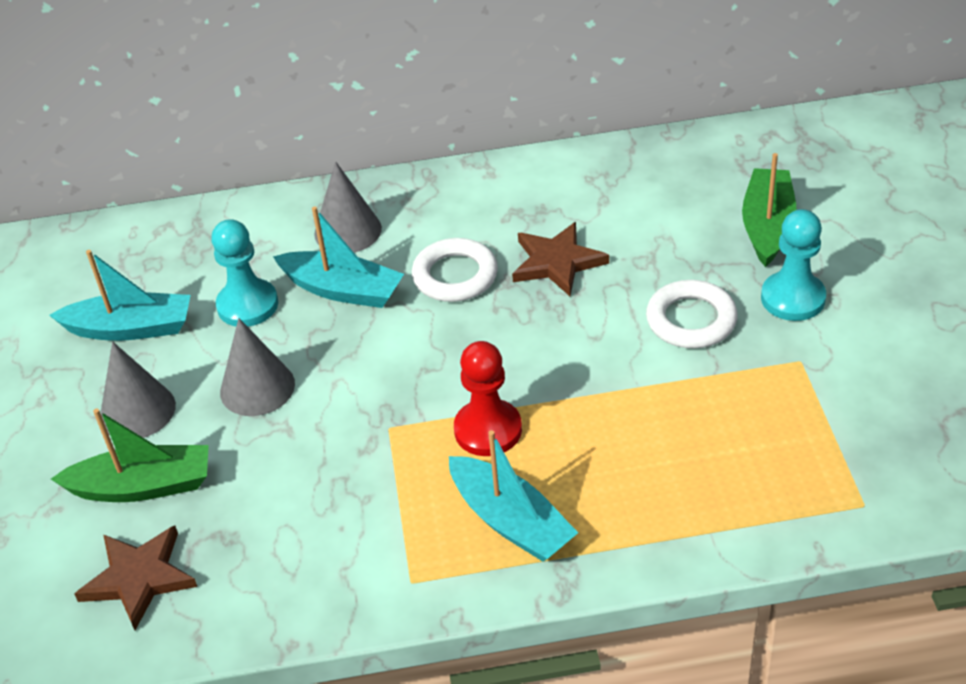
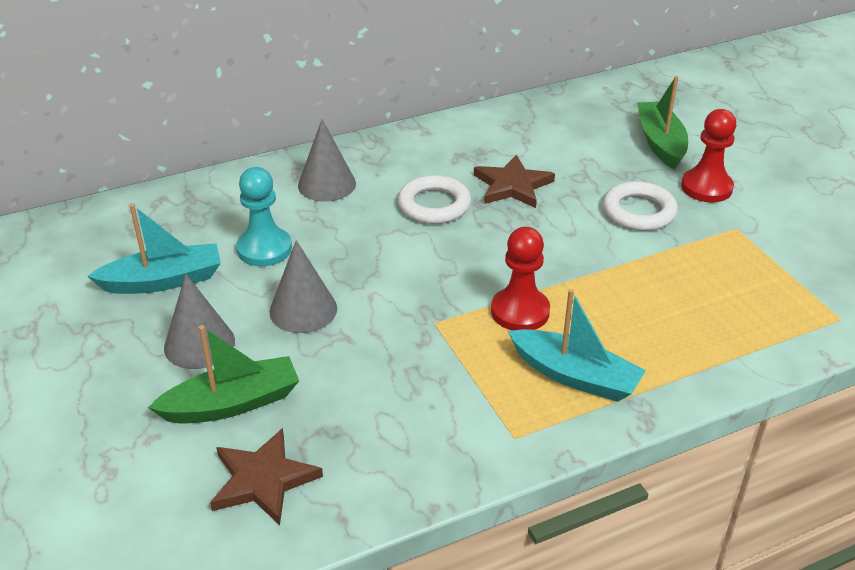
camera: 20 degrees left, 5 degrees down
(343, 290) = (344, 227): turquoise boat -> none
(793, 298) = (706, 187): turquoise pawn -> red pawn

